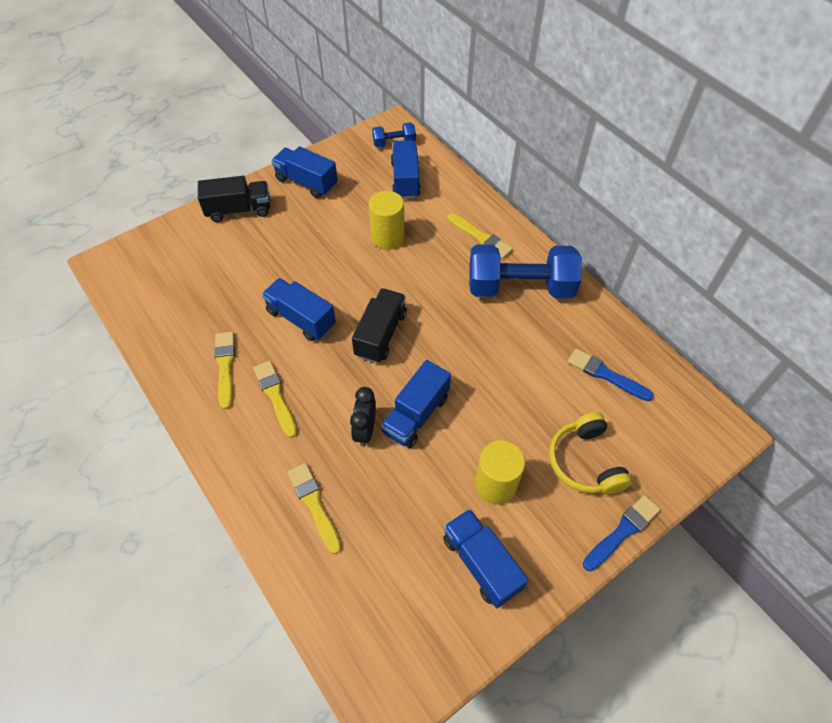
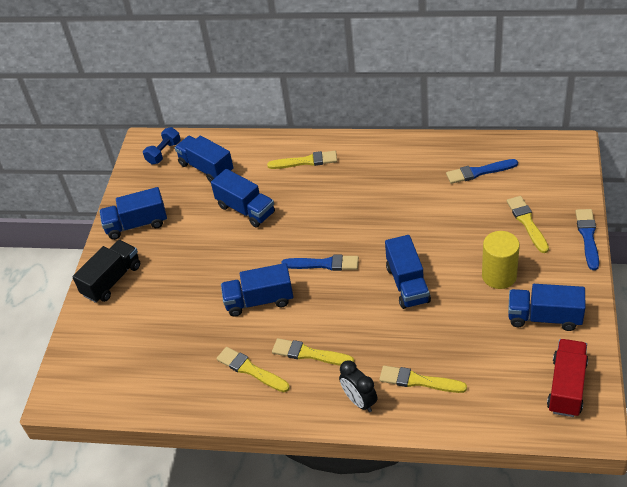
camera: 40 degrees left, 10 degrees down
(365, 430) = (390, 319): black clock -> black clock (359, 401)
(381, 334) = (324, 264): black truck -> blue brush
(388, 237) = (246, 209): yellow cylinder -> blue truck
(413, 647) = (566, 386): none -> red truck
(520, 287) = (369, 168): blue dumbbell -> none
(585, 462) = (527, 222): yellow headphones -> yellow brush

